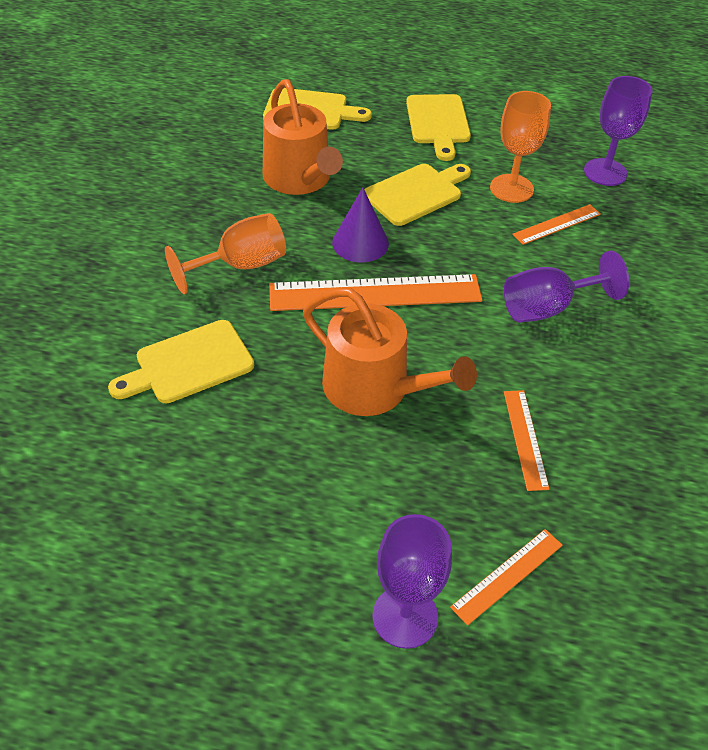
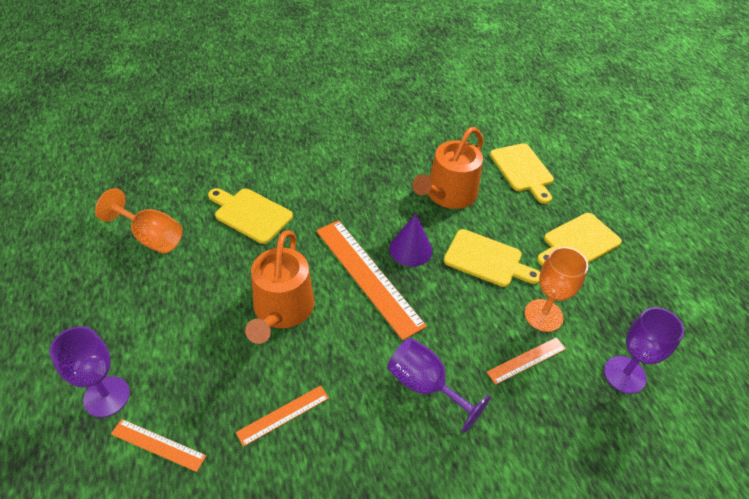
camera: 60 degrees right, 0 degrees up
(240, 265) = (345, 201): orange goblet -> orange goblet (151, 237)
(557, 224) = (526, 360): orange ruler -> orange ruler turned 60 degrees counterclockwise

